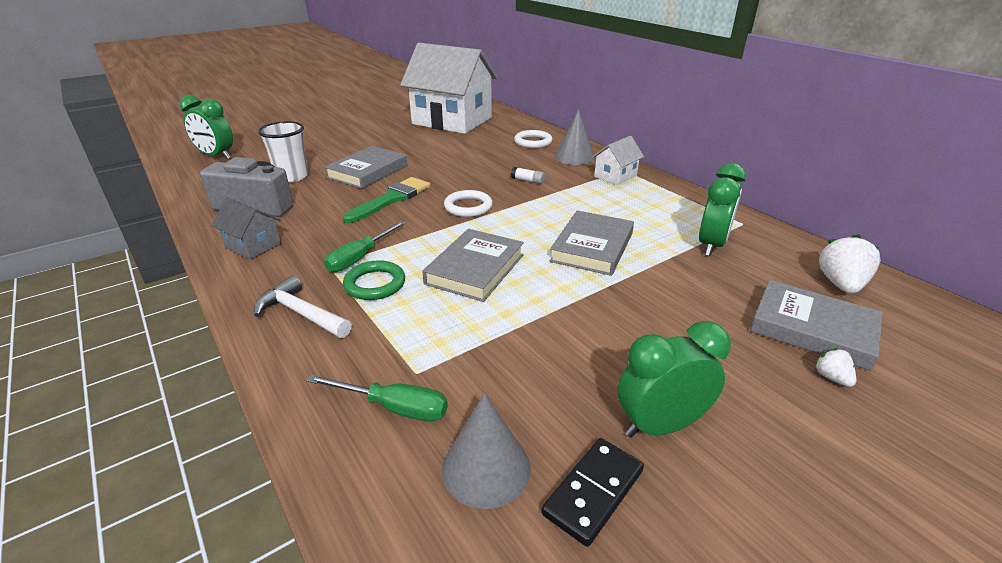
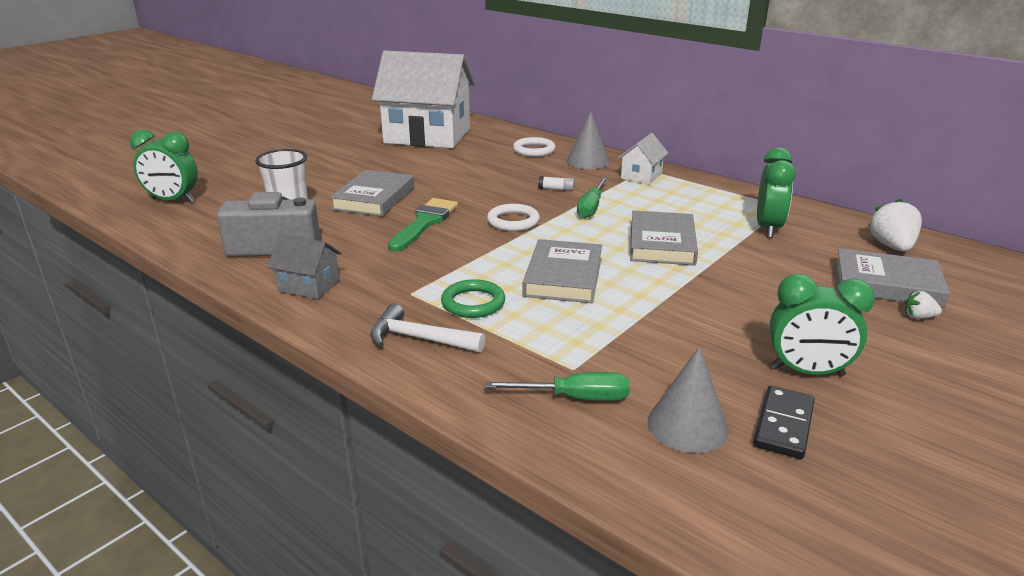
camera: 15 degrees left, 5 degrees down
(360, 258) = (437, 282): green screwdriver -> green screwdriver (591, 207)
(660, 425) = (807, 372): green clock -> green clock turned 135 degrees counterclockwise
(831, 377) = (918, 317): white strawberry -> white strawberry turned 45 degrees counterclockwise

